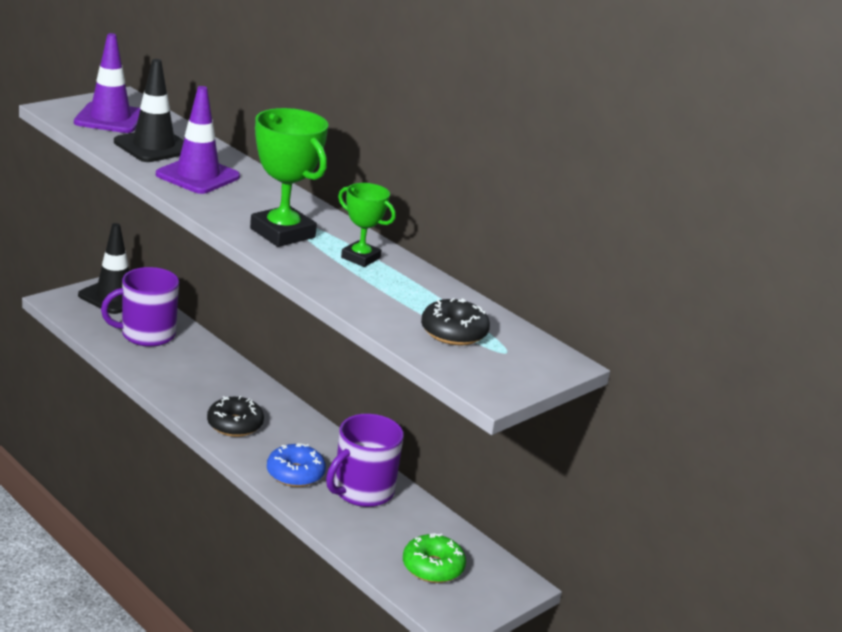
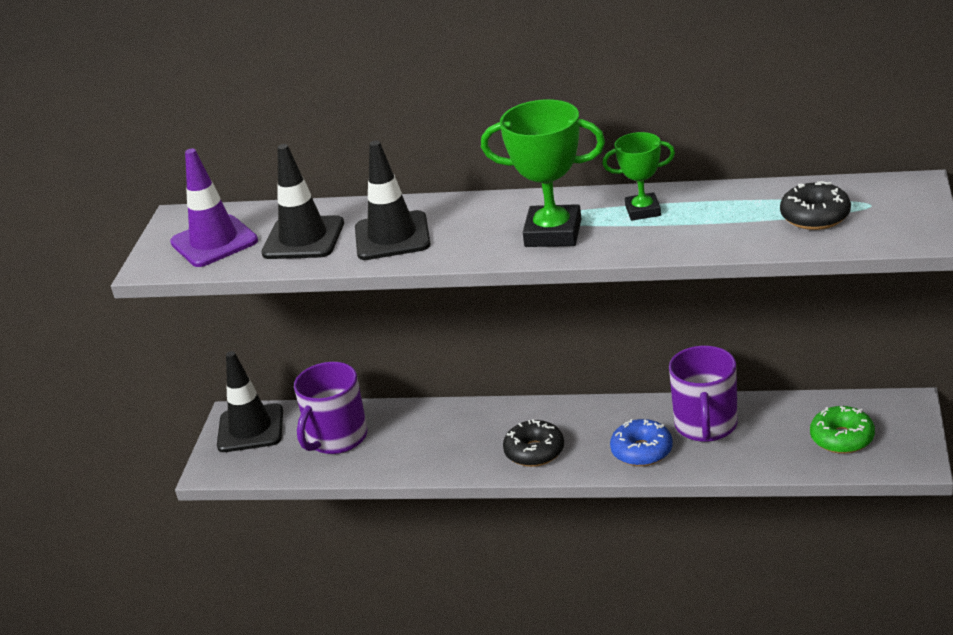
camera: 30 degrees left, 5 degrees up
(198, 176) = (392, 236): purple traffic cone -> black traffic cone

